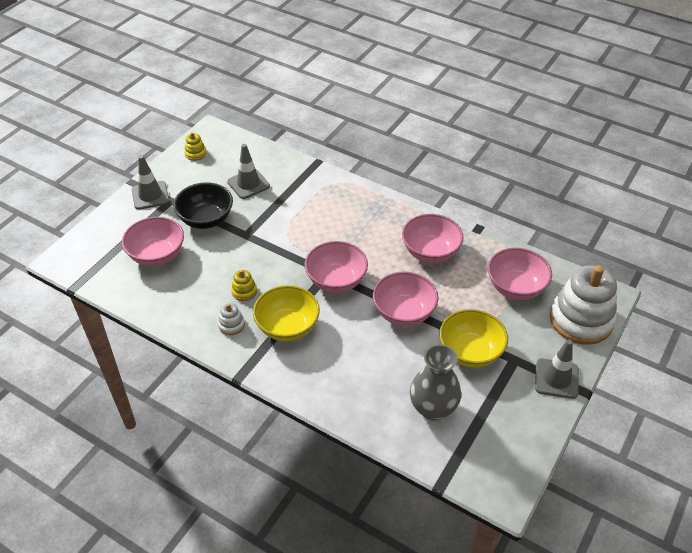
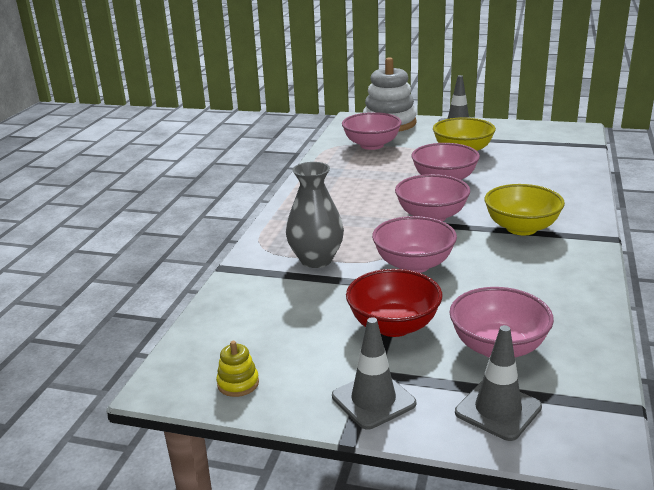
camera: 105 degrees left, 20 degrees down
(206, 219) = (394, 326): black bowl -> red bowl
(231, 325) = (554, 259): white stacking toy -> none
(244, 291) = (498, 263): yellow stacking toy -> none
(248, 184) = (296, 310): grey traffic cone -> grey traffic cone (498, 410)
(430, 252) = (352, 181): pink bowl -> pink bowl (413, 265)
(433, 408) = (536, 156): grey vase -> grey vase (316, 260)

